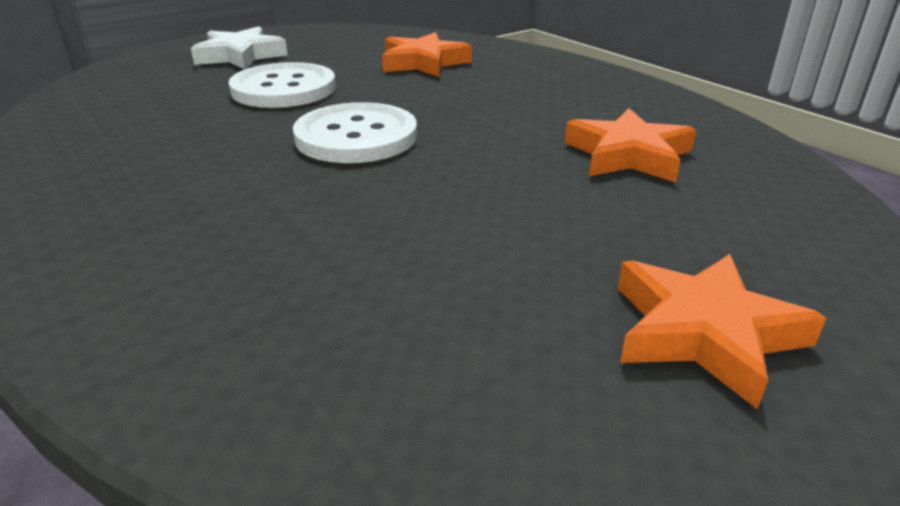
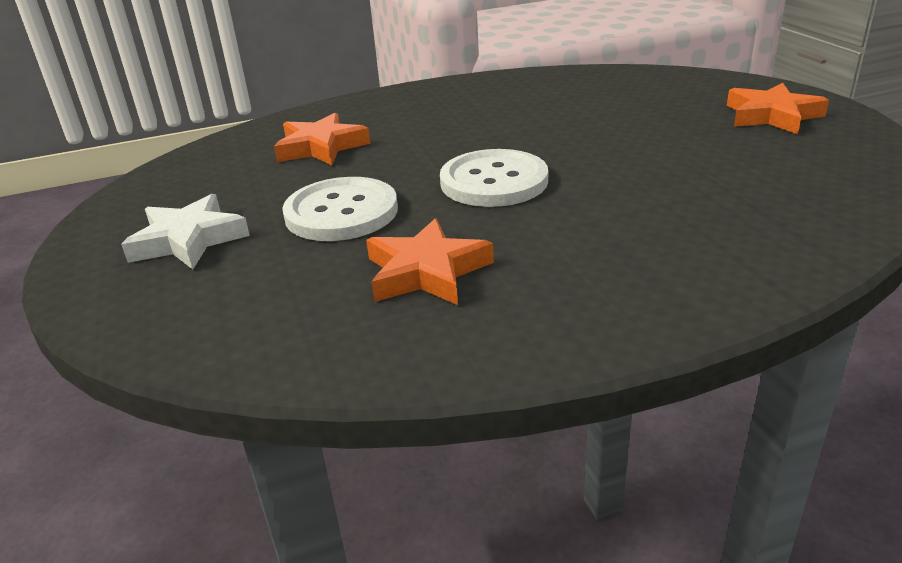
camera: 70 degrees left, 0 degrees up
(628, 155) = (572, 103): orange star -> orange star (426, 271)

